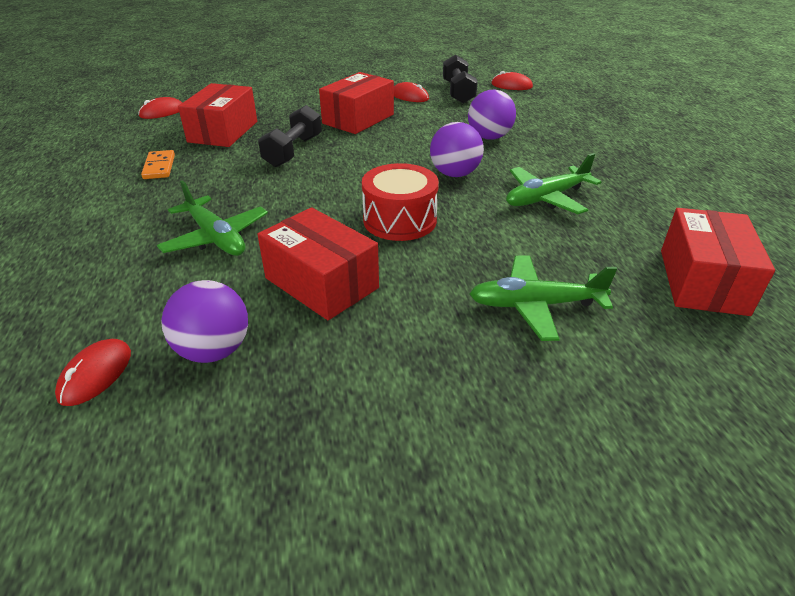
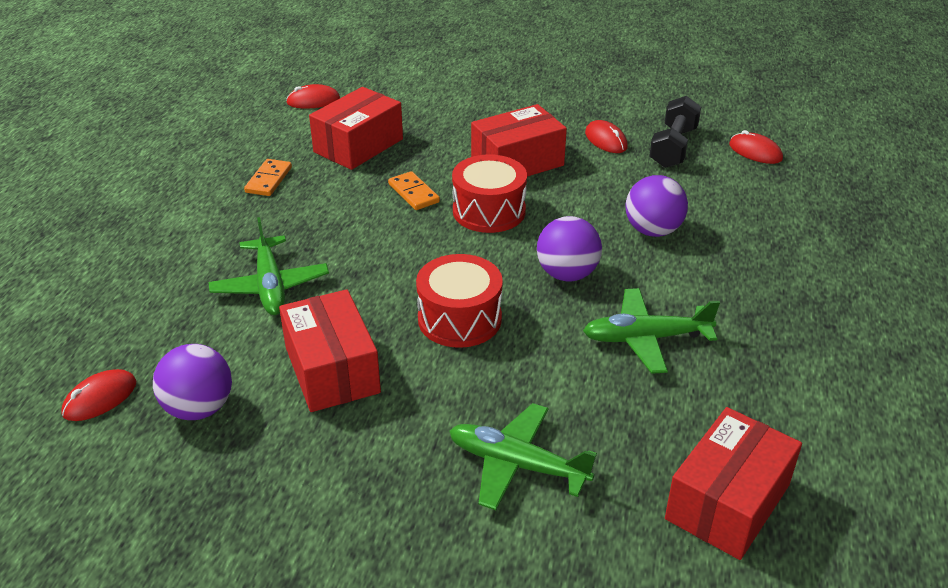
camera: 25 degrees right, 0 degrees up
(293, 151) = (413, 193): black dumbbell -> orange domino
(362, 150) = (489, 211): none -> red drum

